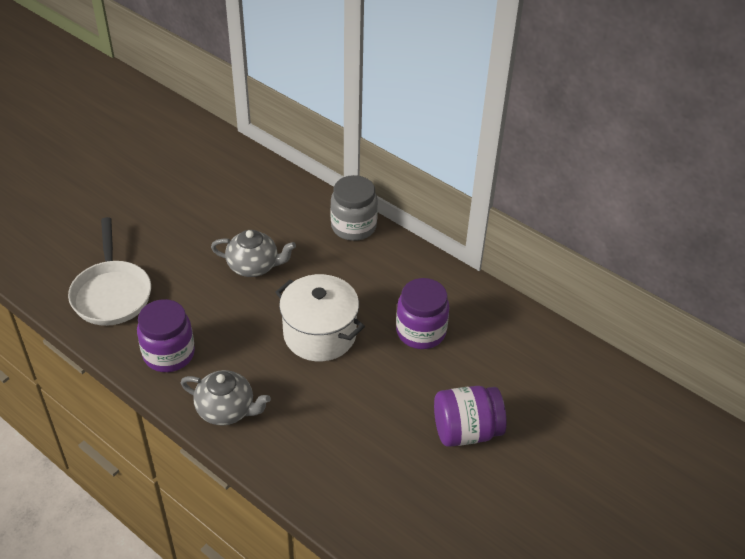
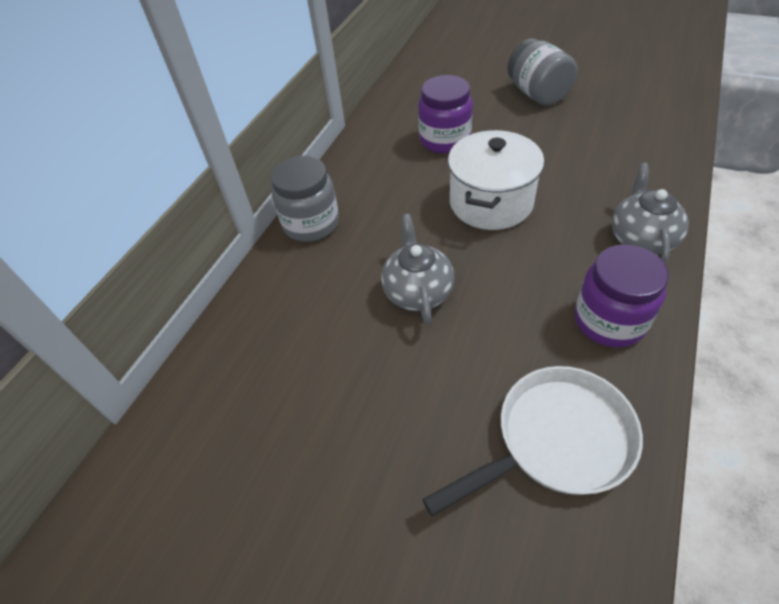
camera: 100 degrees left, 5 degrees up
(466, 431) = (537, 94): purple jar -> grey jar

